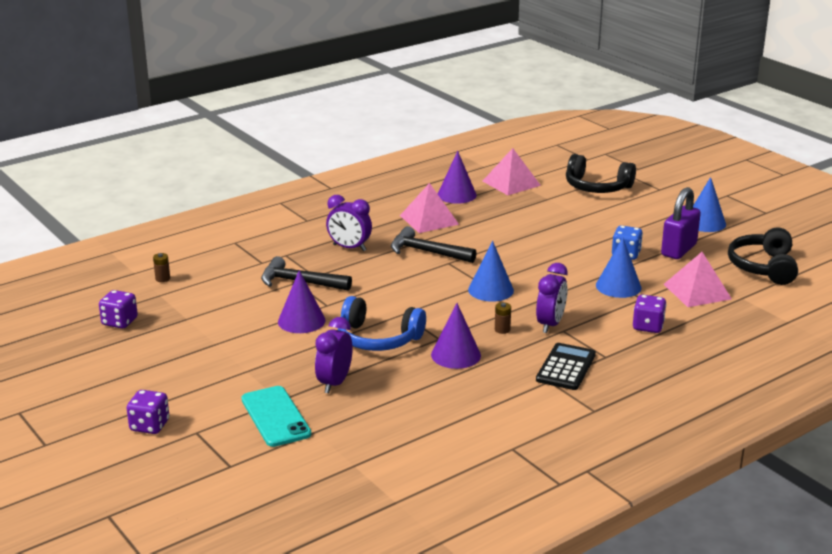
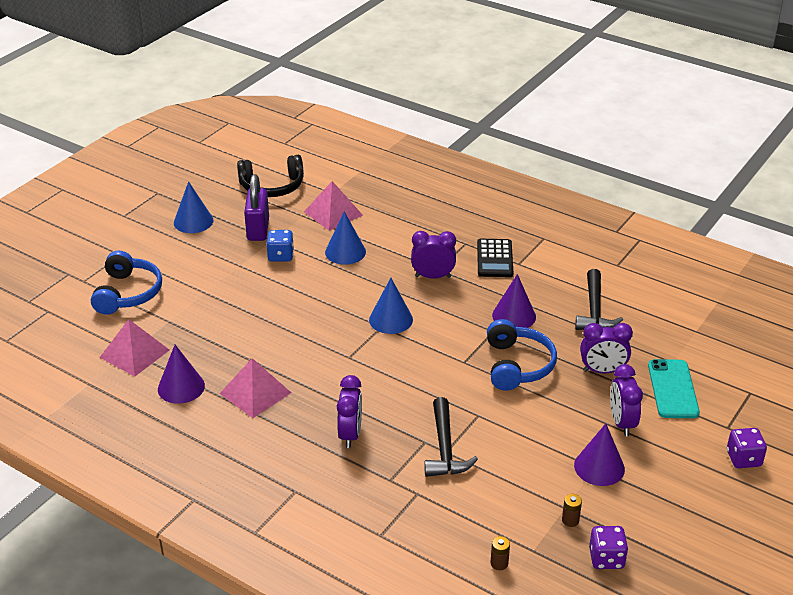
camera: 110 degrees left, 10 degrees up
(255, 372) = (622, 423): none -> purple clock
(275, 417) = (673, 389): turquoise phone -> turquoise phone turned 45 degrees counterclockwise
(301, 321) = (518, 422): purple cone -> purple cone (599, 467)
(427, 252) = (333, 376): black hammer -> black hammer (594, 310)
(502, 330) = (457, 300): brown battery -> brown battery (570, 520)
(566, 367) = (495, 259): black calculator -> black calculator turned 90 degrees counterclockwise
(597, 187) = (127, 293): black headphones -> blue headphones
(648, 326) = (406, 229): purple dice -> none
(679, 250) = (258, 229): purple padlock -> purple padlock turned 75 degrees clockwise

